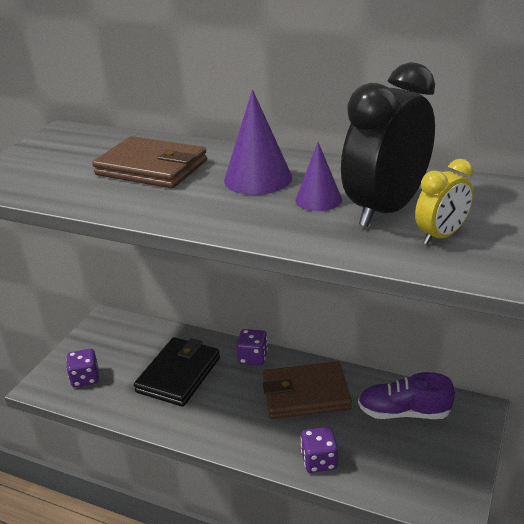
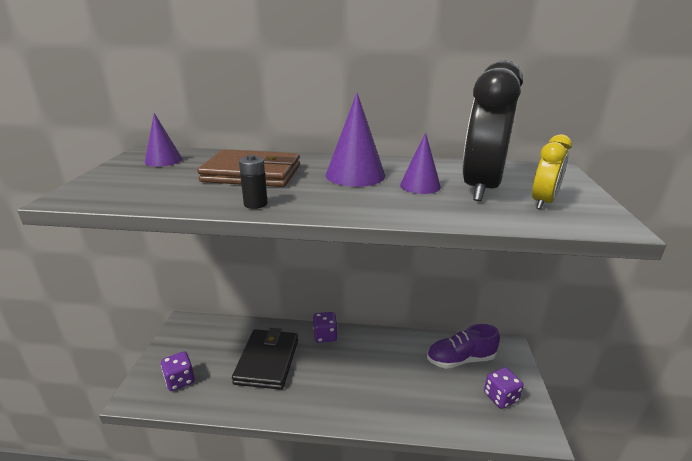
camera: 20 degrees left, 5 degrees down
(75, 143) = (163, 160): none -> purple cone
(132, 207) = (255, 204): none -> black battery
(306, 394) = (380, 359): brown wallet -> none
(319, 461) = (417, 414): purple dice -> purple dice (500, 397)

